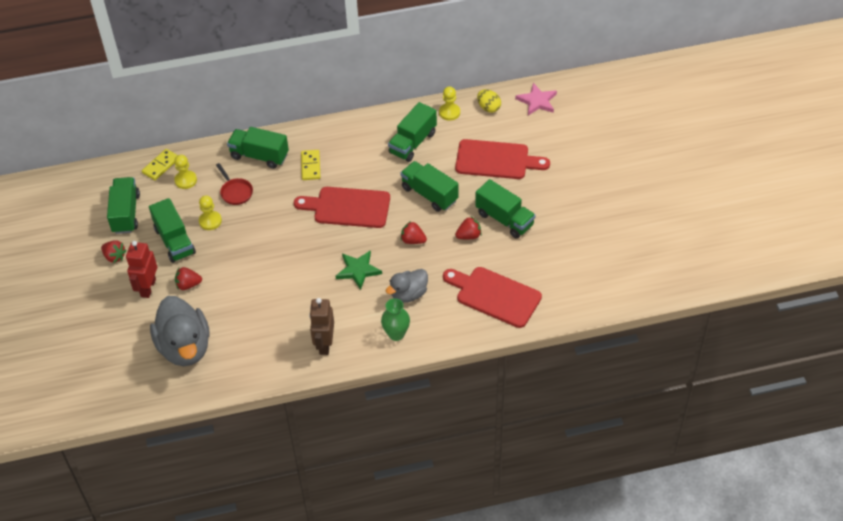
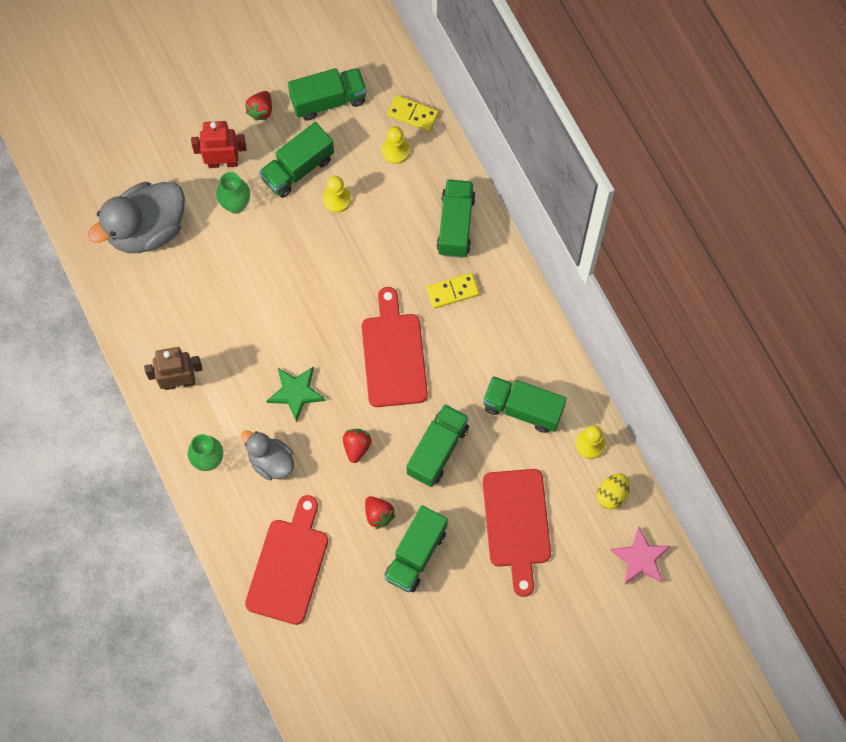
camera: 75 degrees right, 20 degrees up
(188, 285) = (236, 205): red strawberry -> green vase
(235, 192) = (389, 214): red pan -> none

